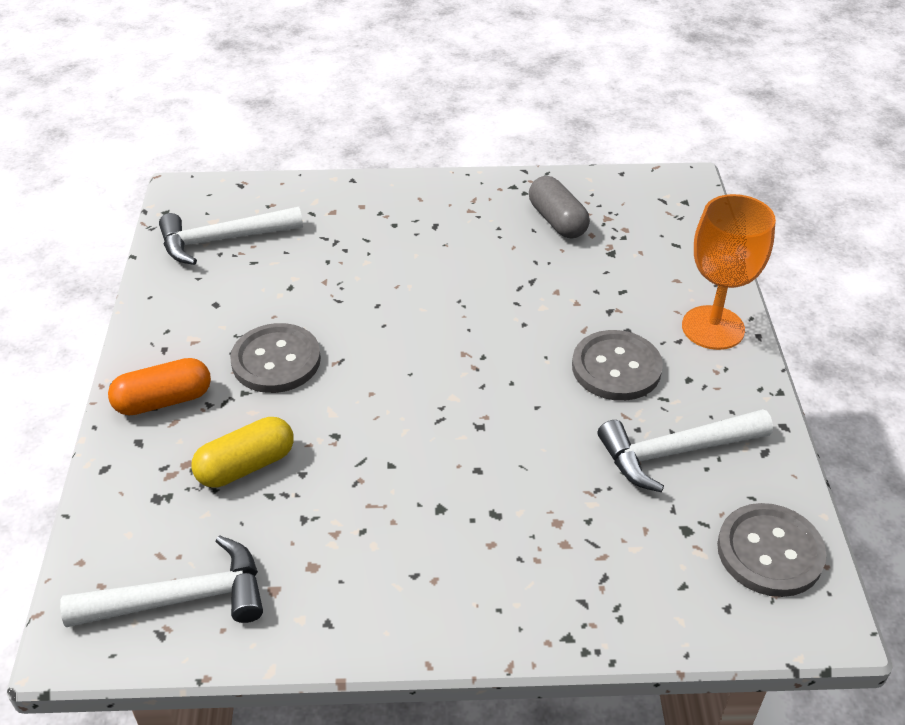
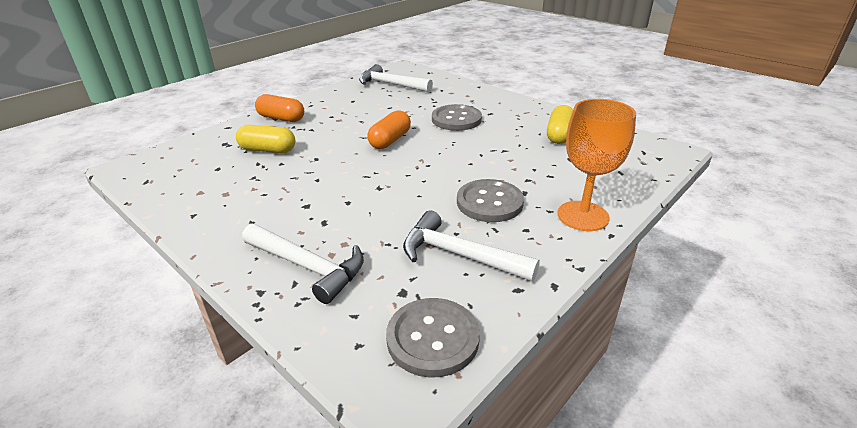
camera: 45 degrees right, 10 degrees down
(180, 598) = (171, 175): white hammer -> white hammer (307, 266)
(276, 360) = (340, 125): grey button -> grey button (456, 119)
(383, 346) = (390, 140): none -> orange capsule
(557, 221) = (559, 135): grey capsule -> yellow capsule

